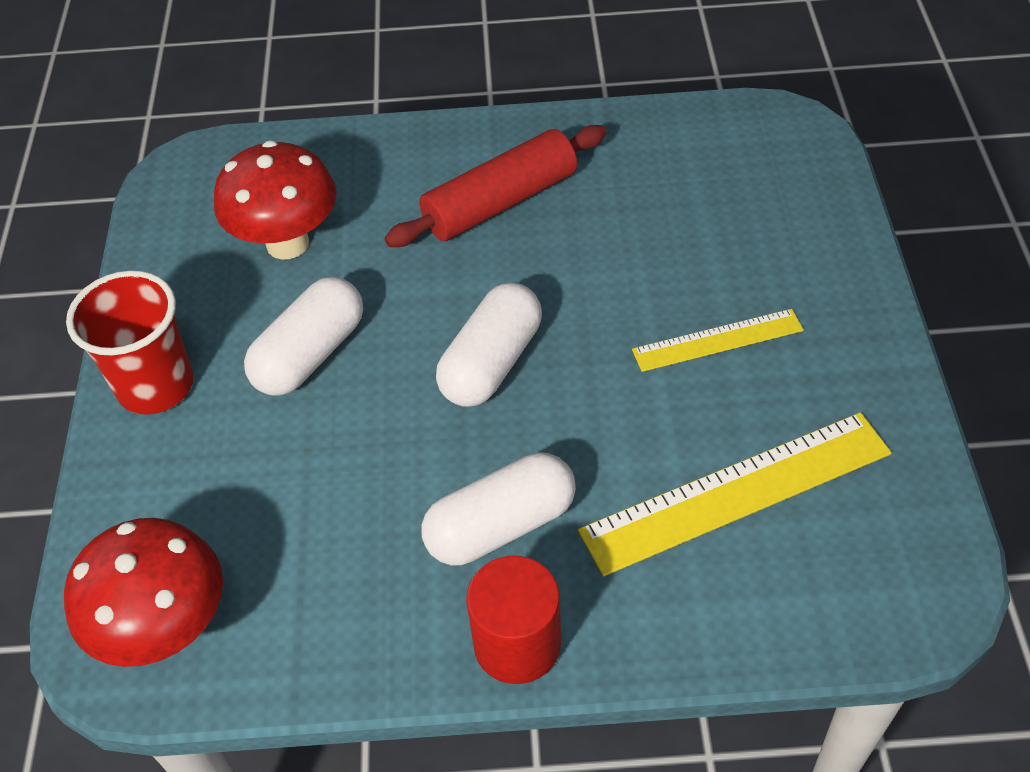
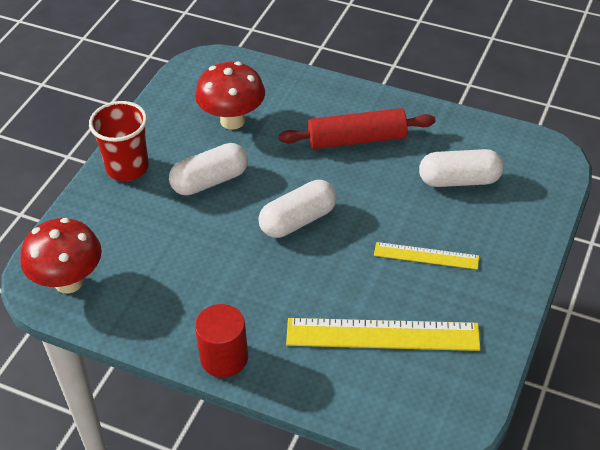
camera: 25 degrees right, 5 degrees down
(501, 525) = (251, 301): white capsule -> white capsule (459, 180)

